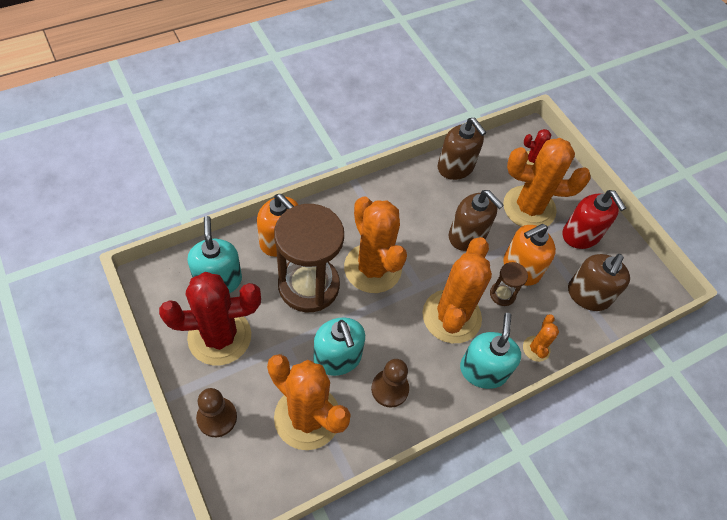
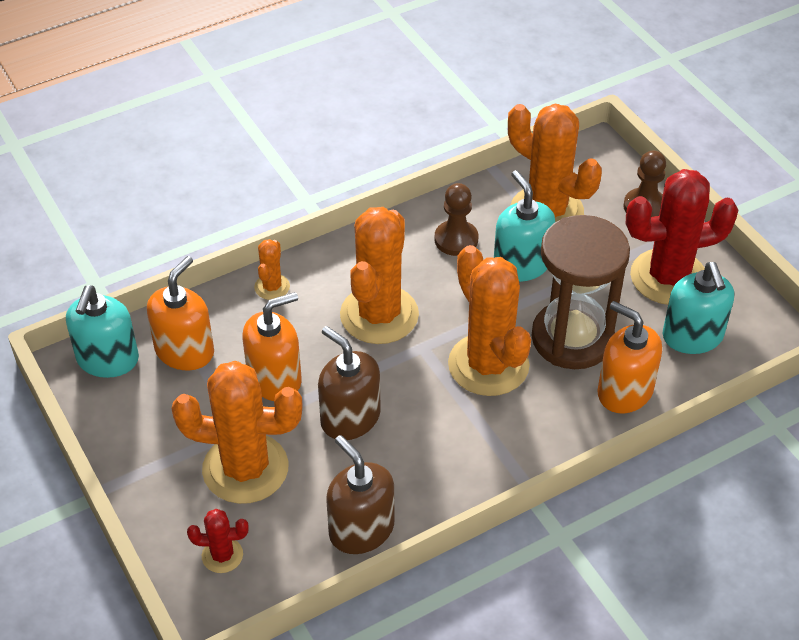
camera: 175 degrees left, 10 degrees down
(483, 370) = (343, 262): turquoise soap dispenser -> turquoise soap dispenser (107, 360)
(502, 294) = (307, 344): brown hourglass -> none
(581, 235) = (171, 432): red soap dispenser -> none
(588, 295) = (185, 351): brown soap dispenser -> orange soap dispenser

